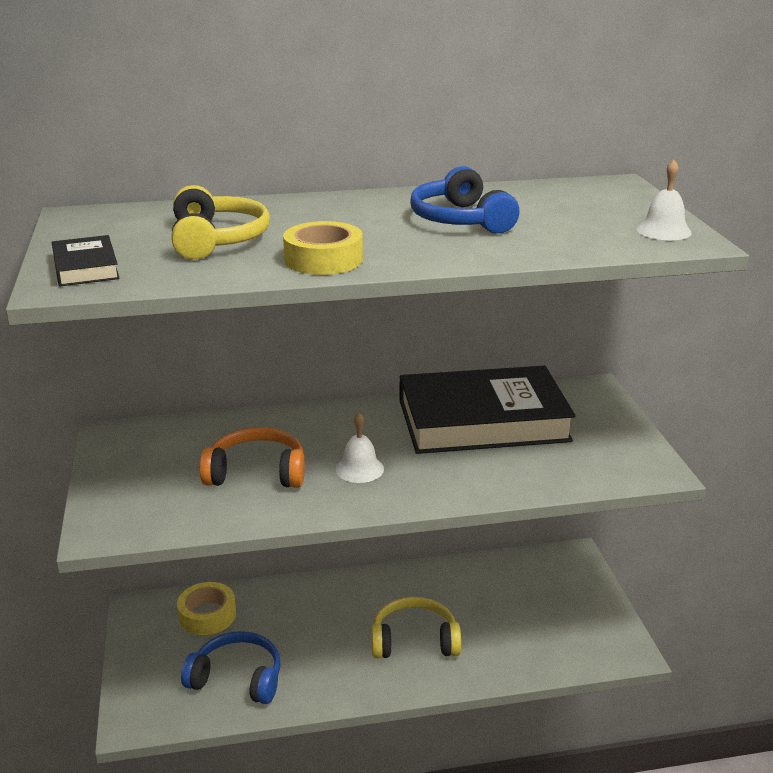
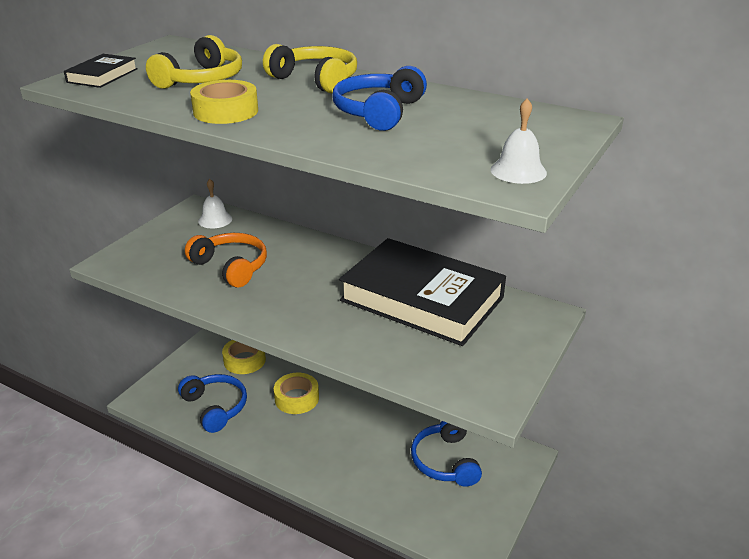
camera: 40 degrees right, 5 degrees up
(315, 620) = (296, 398): none -> yellow tape
(359, 469) = (290, 293): white bell -> white bell (215, 220)
(414, 641) = (338, 448): yellow headphones -> yellow headphones (315, 80)
(519, 596) = (445, 461): none -> blue headphones

